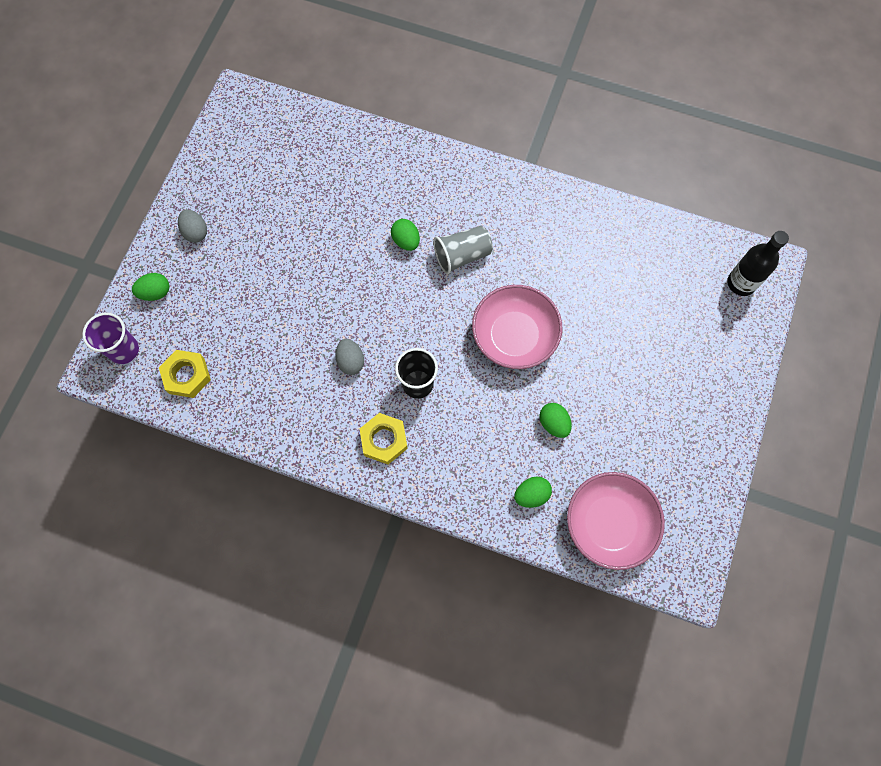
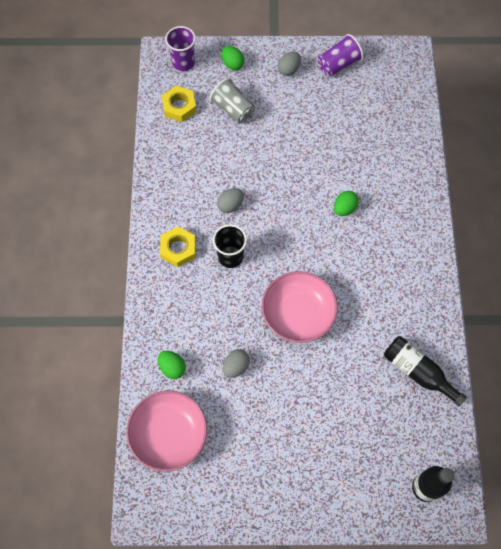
camera: 70 degrees right, 5 degrees down
(215, 176) = (338, 64): none -> purple cup
(462, 255) = (350, 253): grey cup -> grey cup (233, 109)
(553, 423) = (236, 366): green egg -> grey egg
(620, 242) = (418, 372): none -> black bottle

